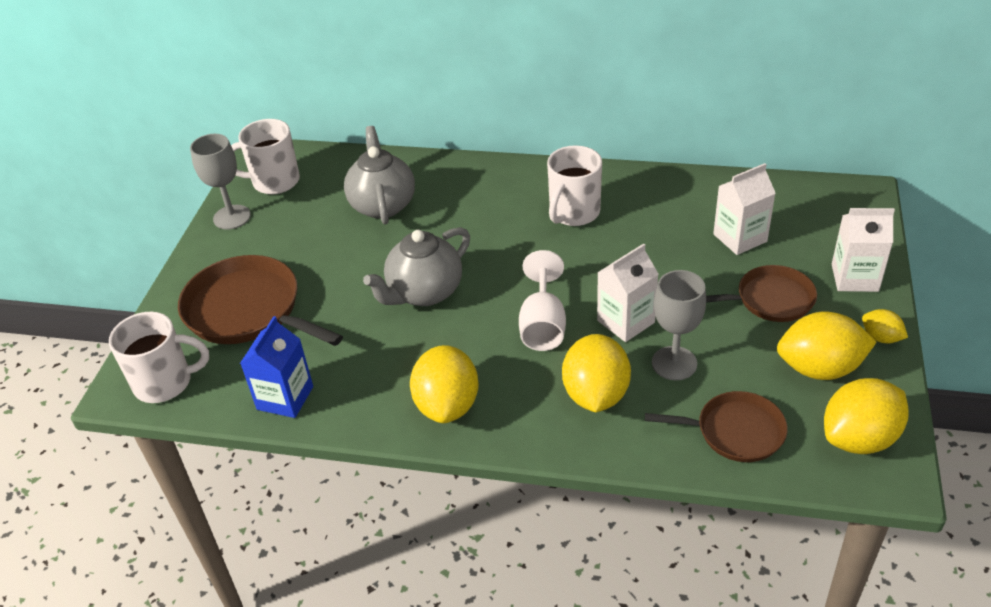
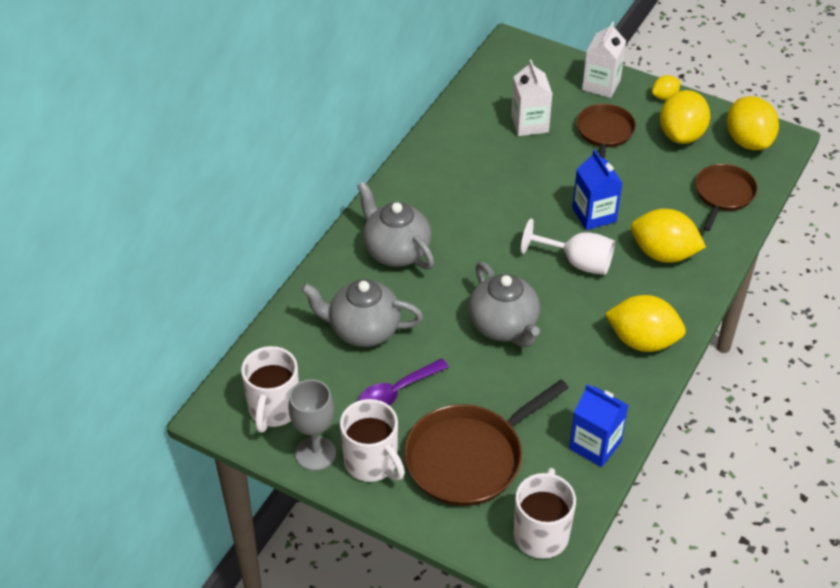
camera: 75 degrees left, 5 degrees up
(314, 244) = (396, 392): none -> purple spoon
(492, 197) = (396, 251): none -> grey teapot
(573, 213) = (448, 206): white mug -> white mug (372, 462)
(626, 321) = (594, 215): white carton -> blue carton
(674, 363) = (648, 203): grey goblet -> none

